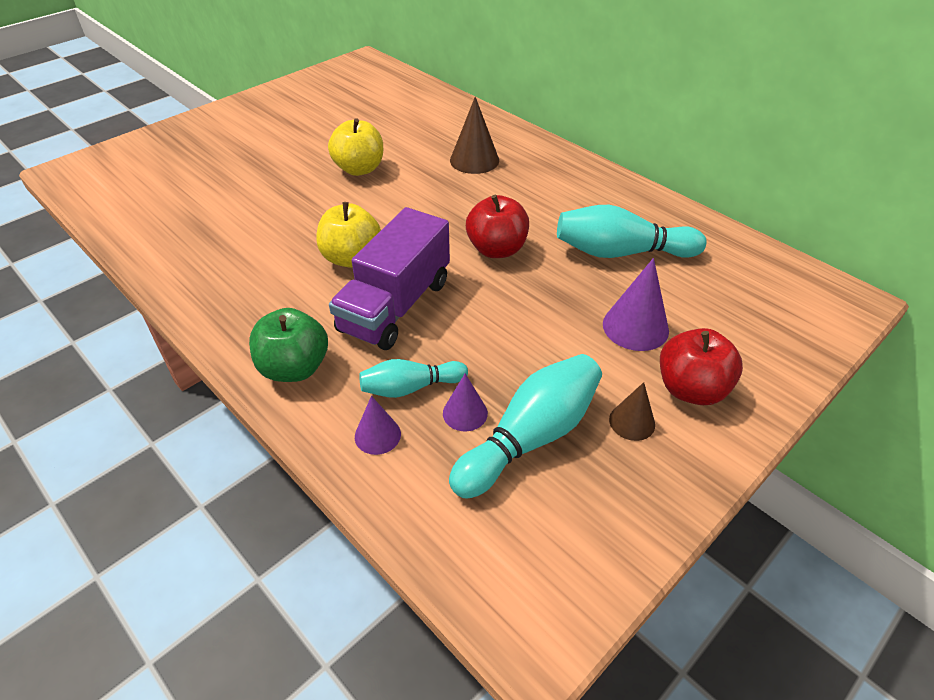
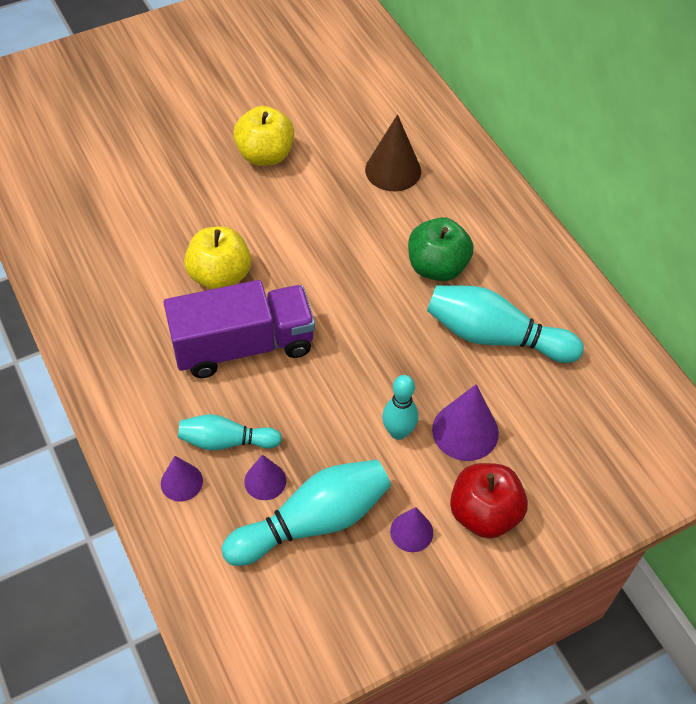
camera: 15 degrees right, 10 degrees up
(294, 368) = (130, 392): green apple -> green apple (437, 267)
(395, 306) = (243, 346): purple truck -> purple truck turned 150 degrees counterclockwise
(497, 249) = (368, 300): red apple -> none
(575, 341) = (398, 432): none -> turquoise bowling pin
(632, 422) = (411, 532): brown cone -> purple cone

